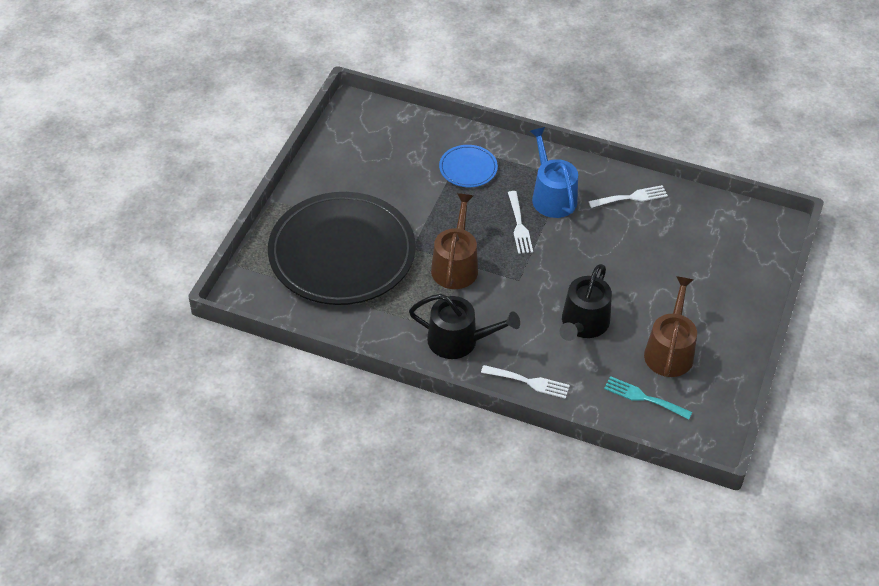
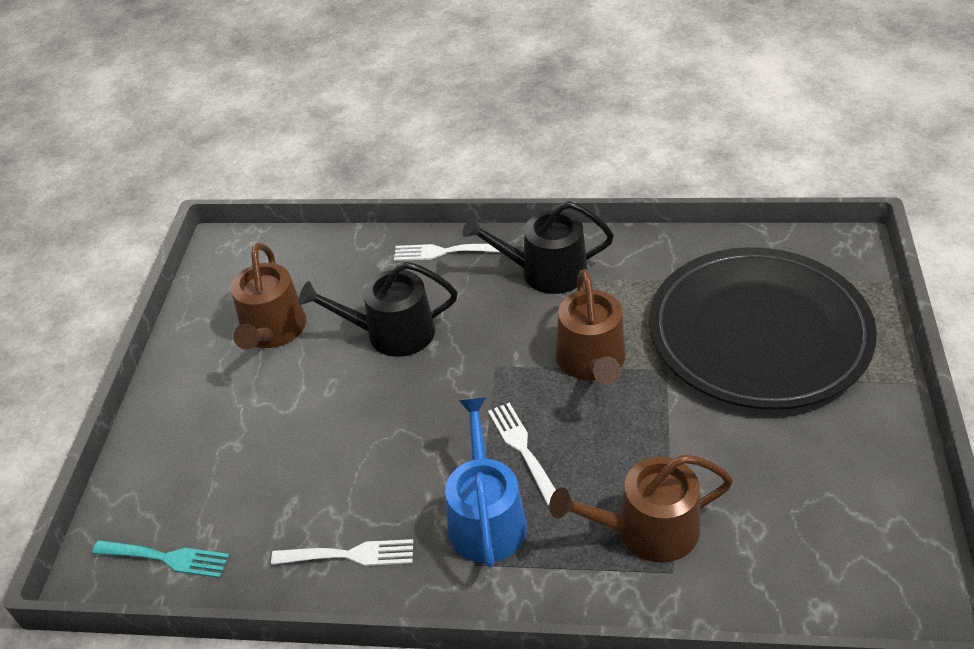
camera: 170 degrees right, 5 degrees down
(468, 168) = (647, 530): blue plate -> brown watering can
(552, 196) = (486, 517): blue watering can -> blue watering can turned 150 degrees counterclockwise
(583, 324) = (391, 333): black watering can -> black watering can turned 105 degrees counterclockwise
(631, 197) = (350, 555): white fork -> white fork turned 150 degrees counterclockwise
(643, 398) = (302, 271): turquoise fork -> turquoise fork (166, 558)

